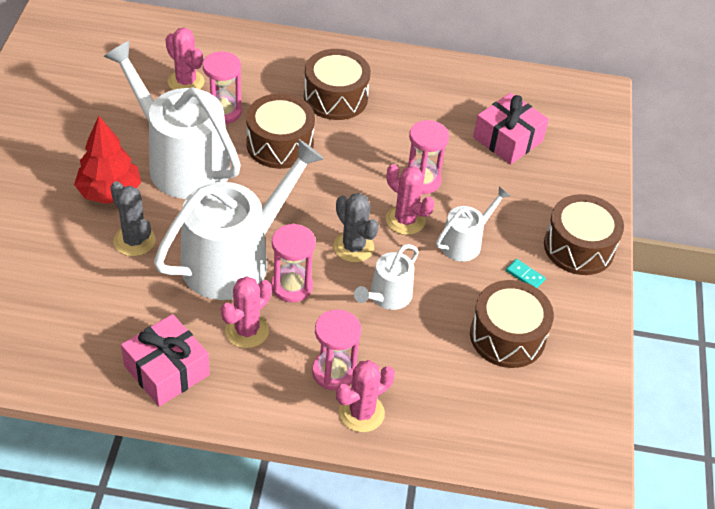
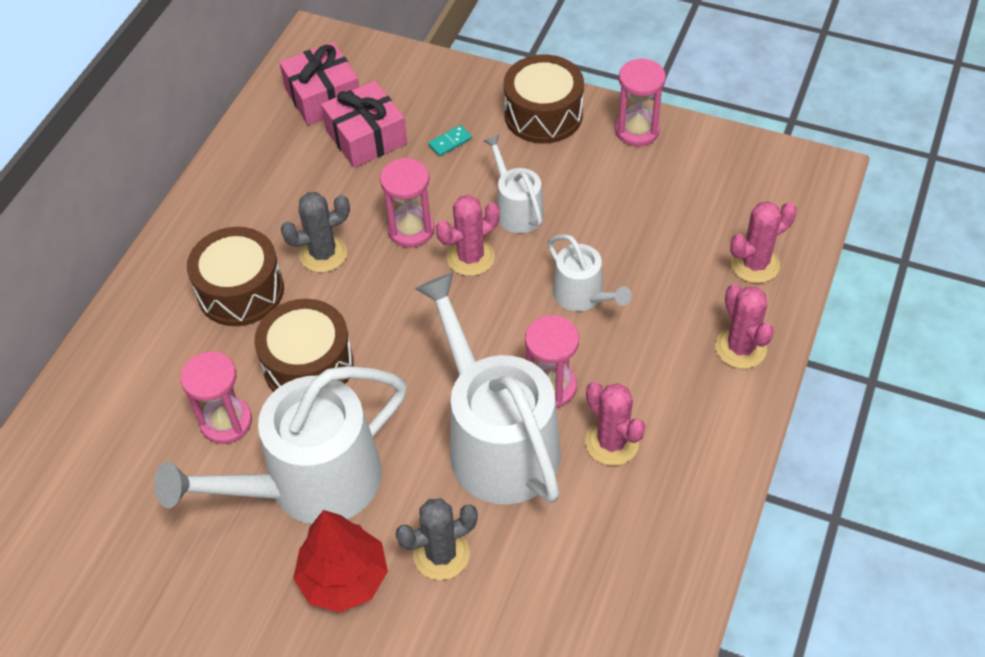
camera: 70 degrees left, 5 degrees up
(167, 370) = (660, 536): pink gift -> pink gift (323, 96)
(186, 82) = (150, 461): pink cactus -> pink cactus (755, 264)
(334, 372) = (683, 364): pink hourglass -> pink hourglass (637, 130)
(353, 247) = (502, 315): grey cactus -> grey cactus (323, 254)
(507, 336) = (654, 201): brown drum -> none
(525, 275) = (574, 168): turquoise domino -> turquoise domino (450, 142)

